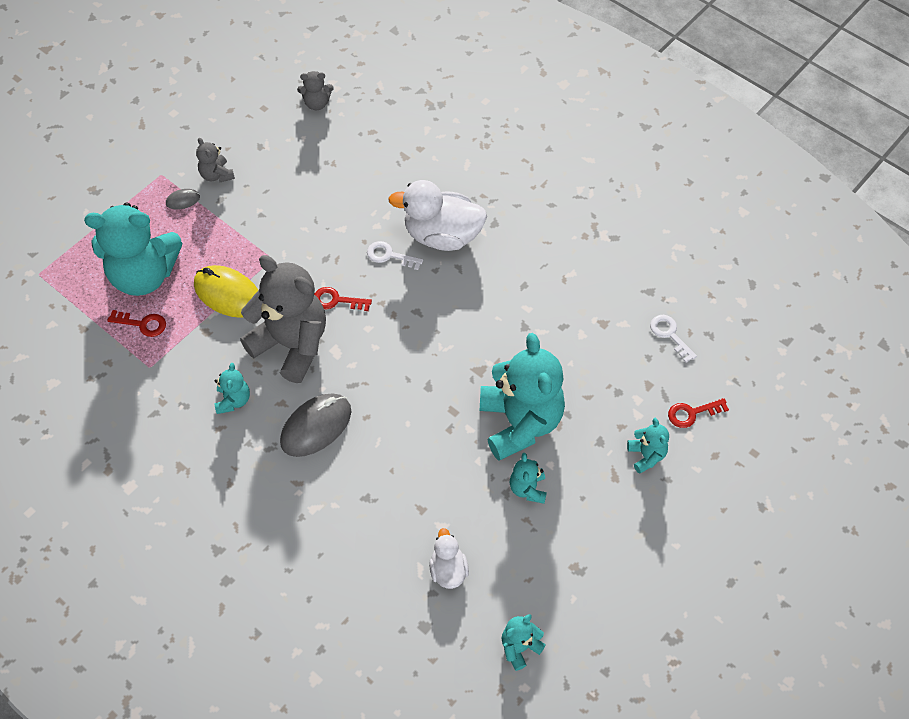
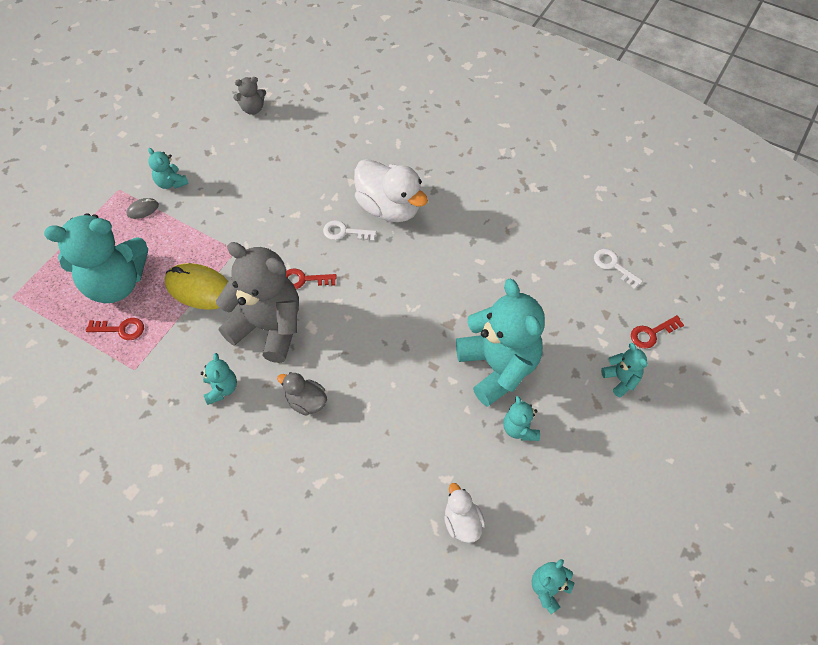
camera: 10 degrees left, 0 degrees up
(217, 175) = (171, 183): grey teddy bear -> turquoise teddy bear
(316, 427) = (306, 402): grey mouse -> grey duck
(442, 235) = (389, 207): white duck -> white duck turned 135 degrees counterclockwise

